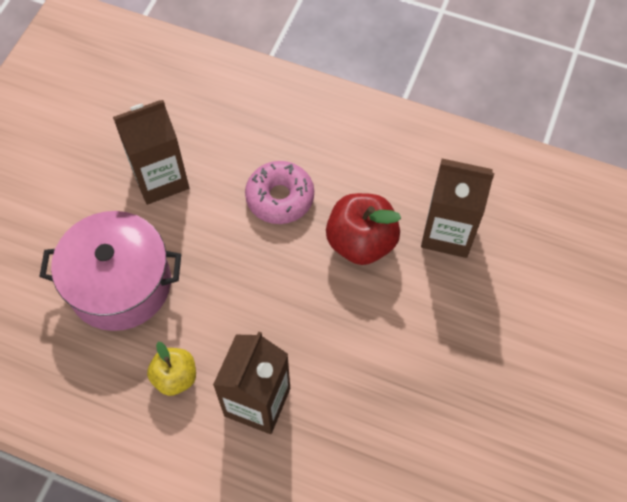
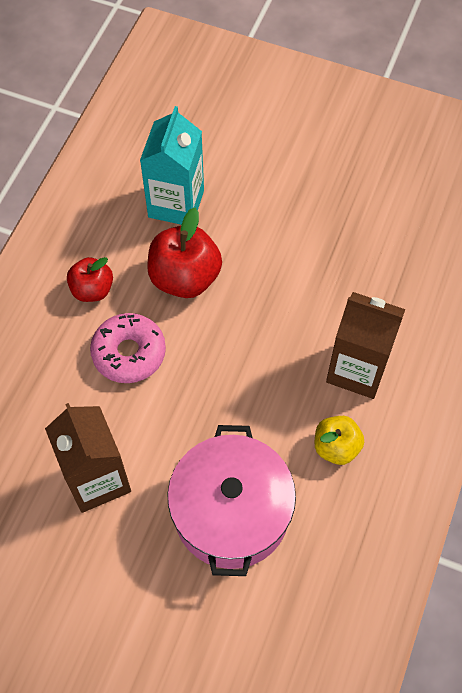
camera: 90 degrees left, 0 degrees up
(346, 165) = (92, 290): none -> red apple
(448, 232) = (176, 204): brown carton -> turquoise carton

